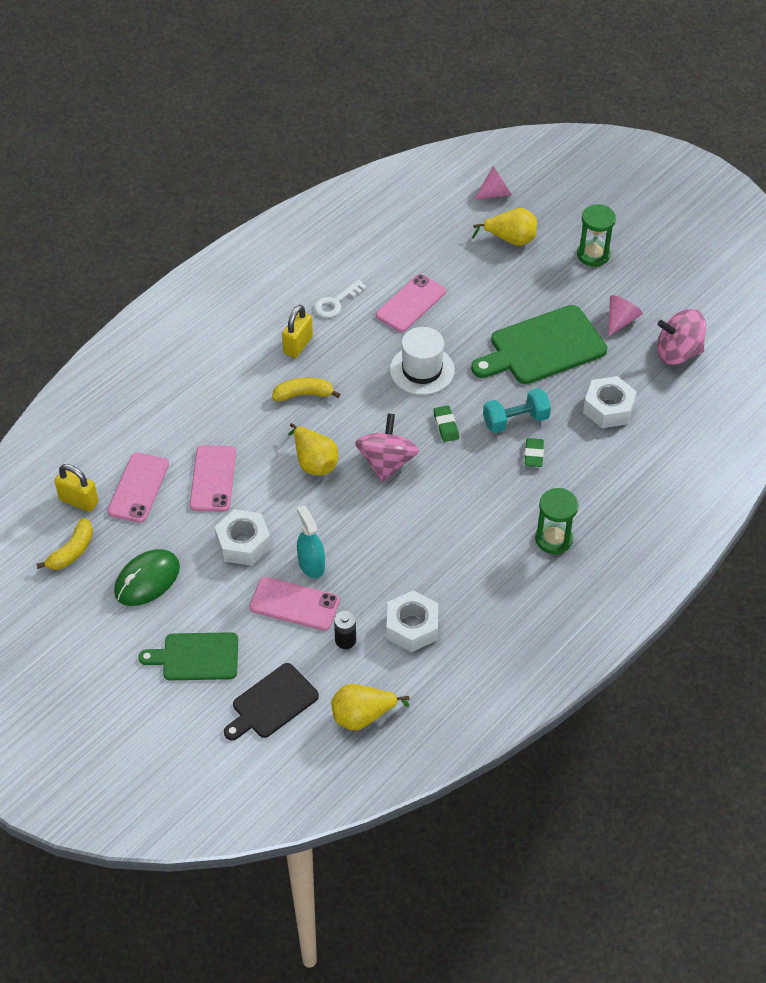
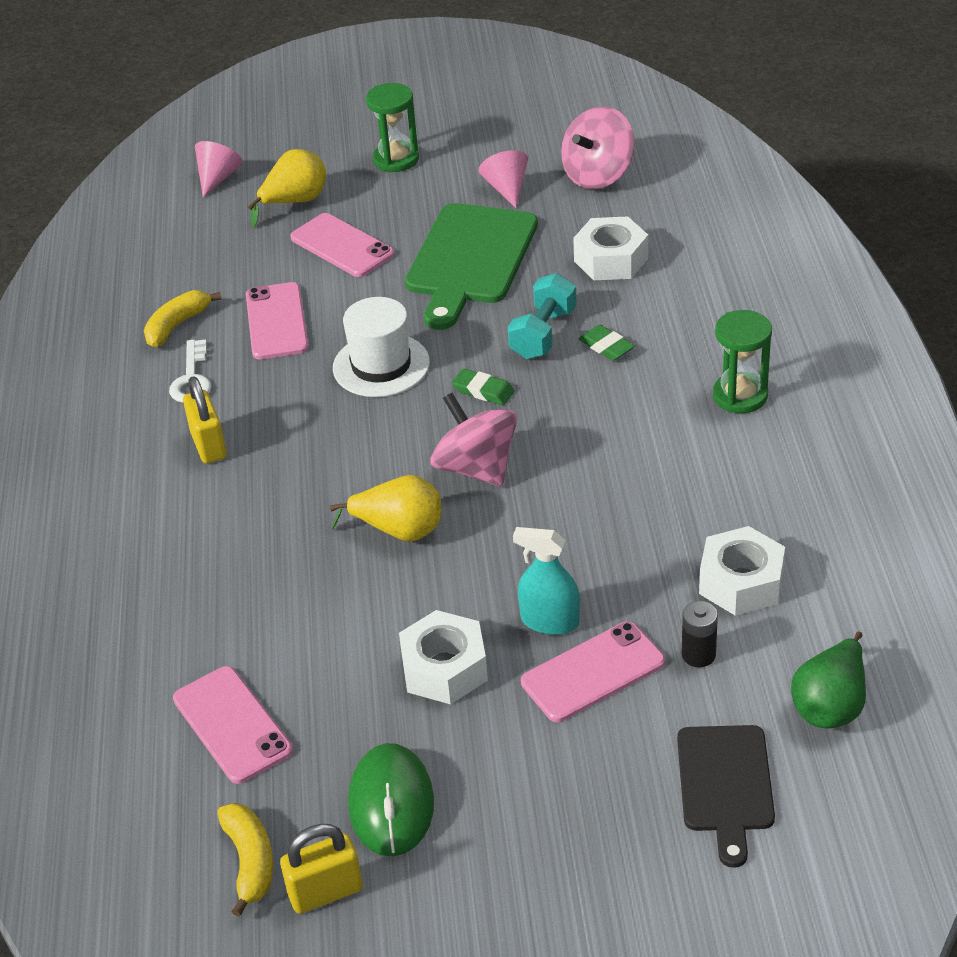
camera: 45 degrees left, 10 degrees down
(79, 501) = (176, 803): yellow padlock -> yellow padlock (325, 892)
(196, 657) = (572, 823): green cutting board -> none
(213, 479) = (309, 640): pink phone -> pink phone (342, 246)
(304, 394) = (288, 482): yellow banana -> yellow banana (177, 325)
(362, 716) = (831, 704): yellow pear -> green pear

